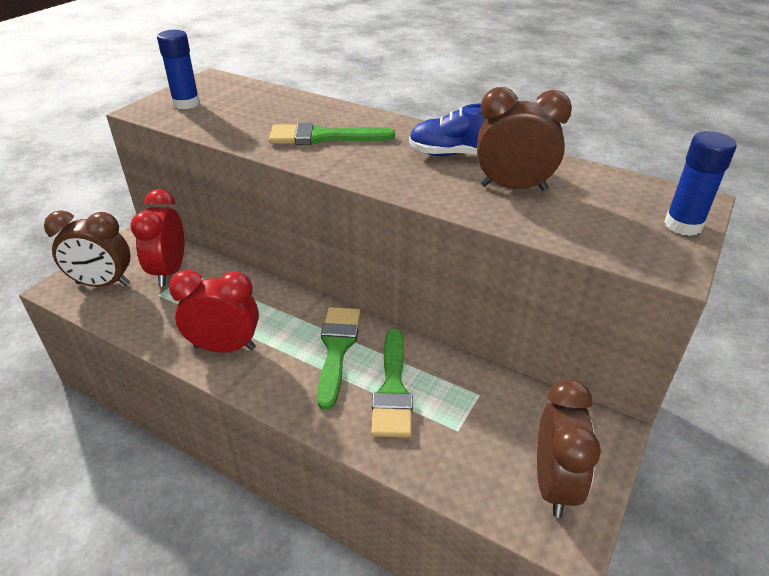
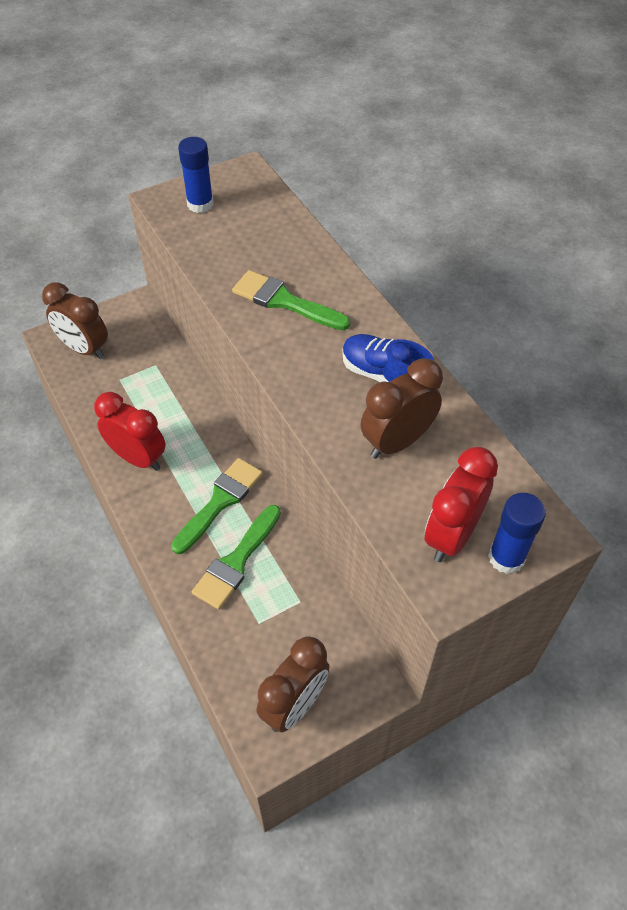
camera: 30 degrees right, 15 degrees up
(169, 271) = (140, 357): red clock -> red clock (452, 535)
(513, 188) = (397, 442): brown clock -> brown clock turned 75 degrees counterclockwise

